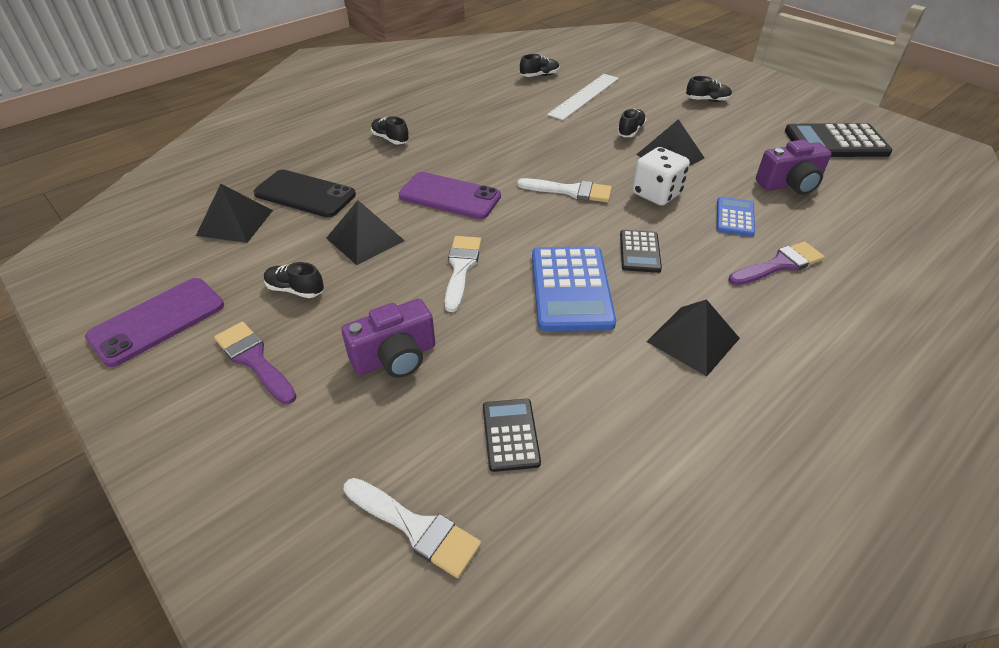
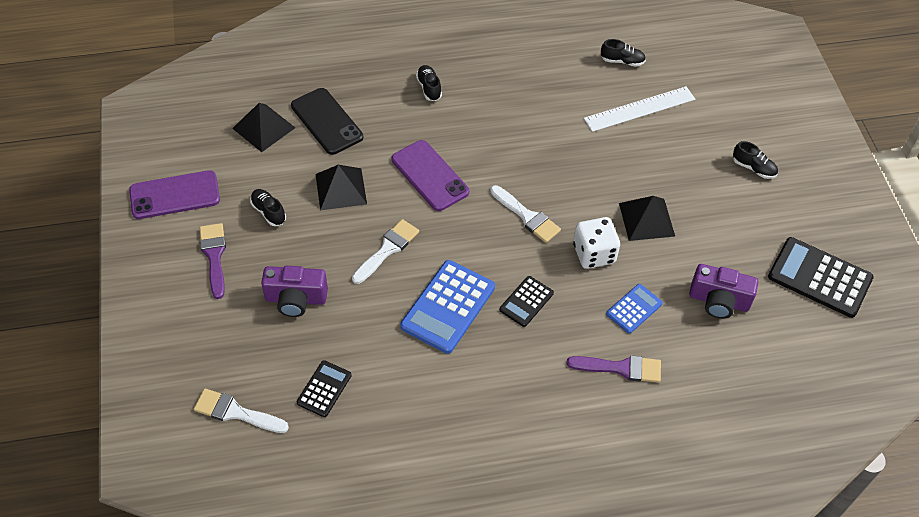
camera: 30 degrees right, 10 degrees up
(416, 528) = (236, 412): white brush -> white brush turned 135 degrees clockwise
(630, 131) = (640, 173): black shoe -> none
(693, 339) = (493, 390): black pyramid -> none

